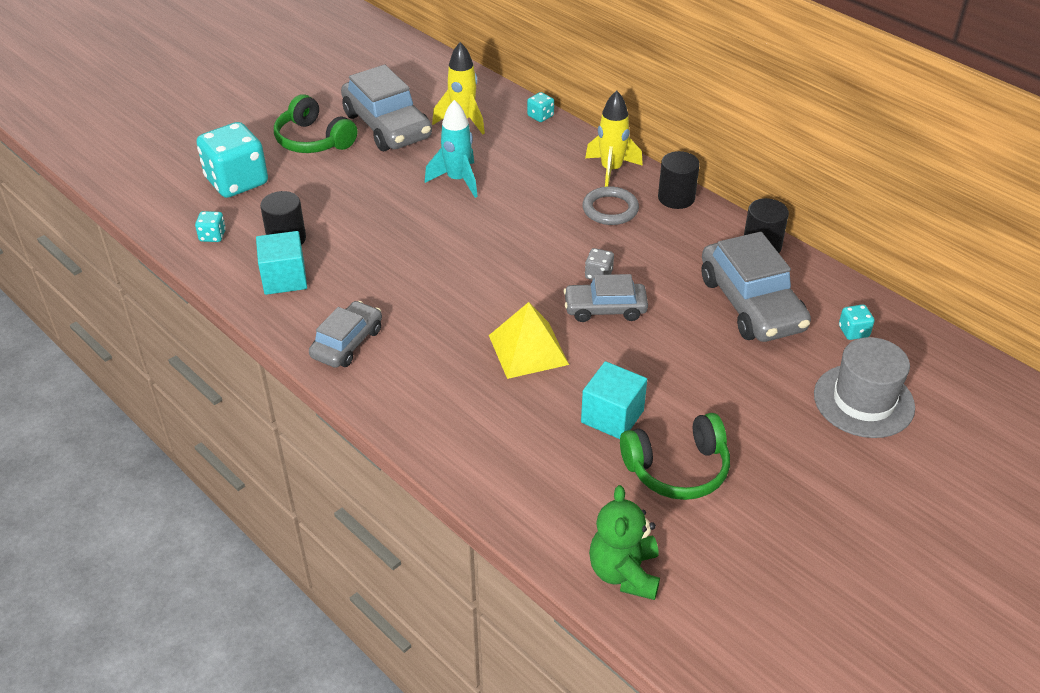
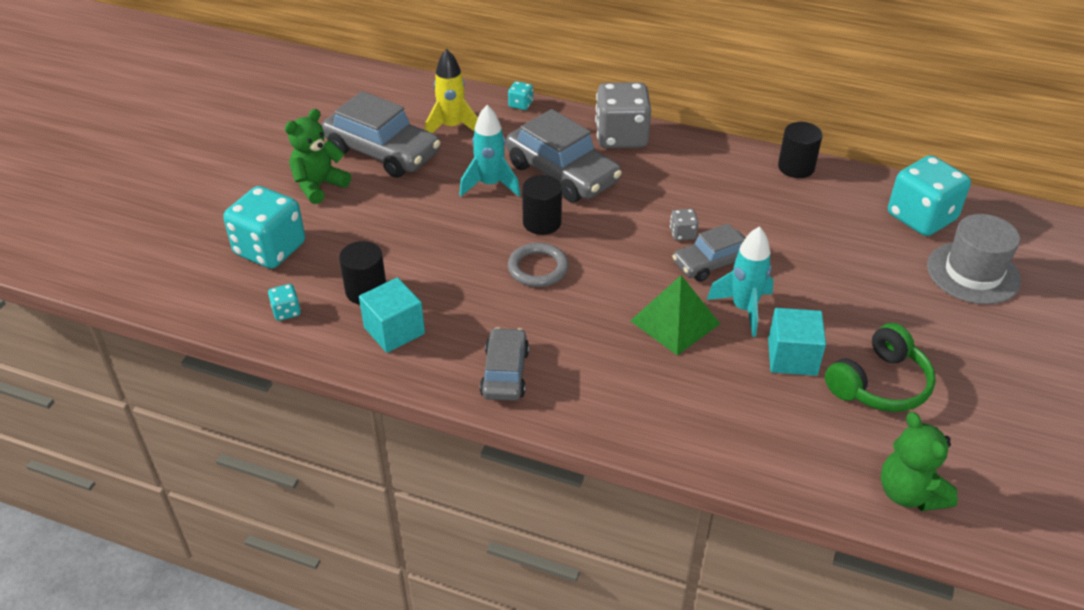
camera: 25 degrees left, 0 degrees up
(313, 140) = (319, 185): green headphones -> green teddy bear
(528, 349) = (675, 322): yellow pyramid -> green pyramid
(601, 359) = (743, 309): none -> turquoise rocket
(610, 209) = (647, 172): grey ring -> grey ring (538, 268)
(611, 170) = (621, 137): yellow rocket -> grey dice
(676, 198) = (695, 145): black cylinder -> black cylinder (542, 222)
(751, 304) = (826, 219): grey car -> grey car (562, 173)
(853, 331) = (921, 217): turquoise dice -> turquoise dice, size x2.32

